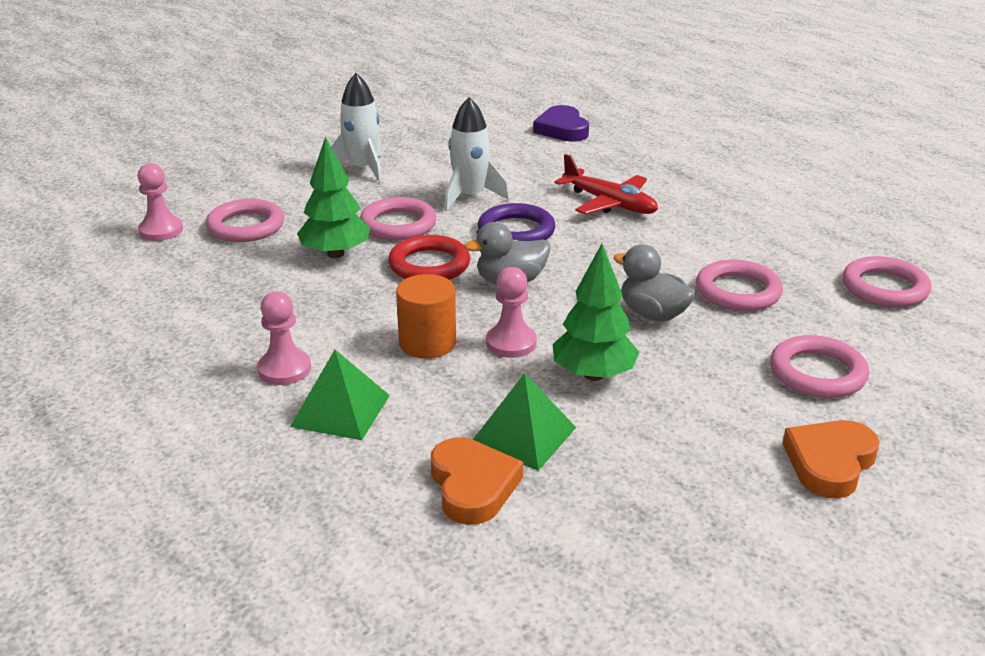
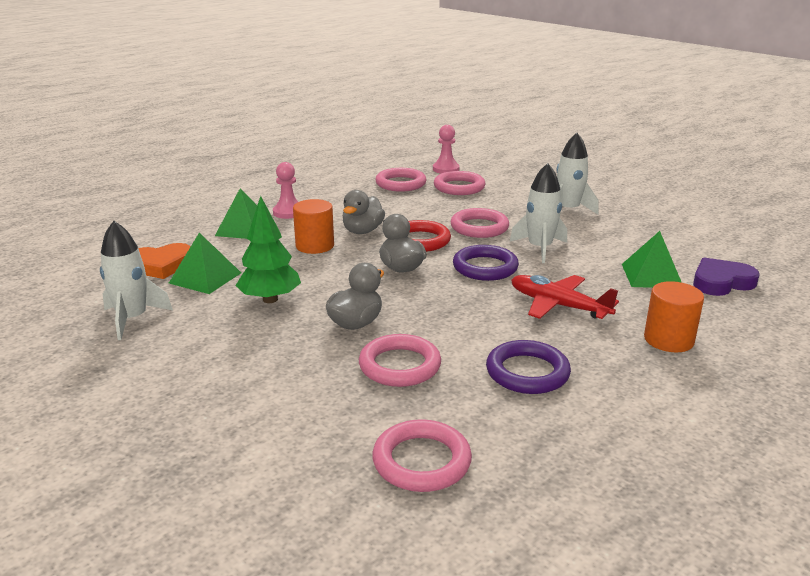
camera: 85 degrees right, 5 degrees down
(335, 254) = (429, 213): green tree -> none
(384, 305) = (362, 231): none -> grey duck
(511, 343) = (313, 271): pink pawn -> none
(546, 154) = (651, 276): none -> green pyramid
(609, 203) = (559, 306): red plane -> red plane turned 90 degrees clockwise
(653, 490) = (132, 319): none -> white rocket
(671, 167) = (668, 340): none -> orange cylinder
(736, 231) = (527, 372): none -> purple ring
(817, 373) = (258, 398): pink ring -> pink ring (400, 183)
(829, 462) = (133, 391): orange heart -> none

